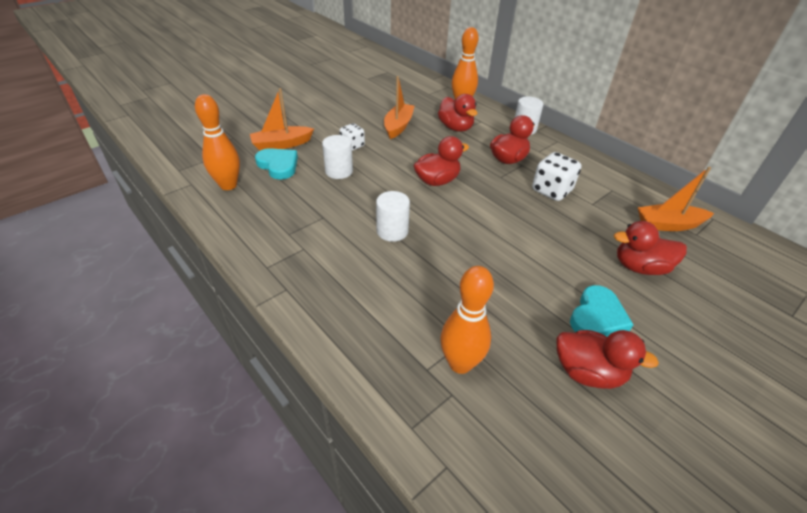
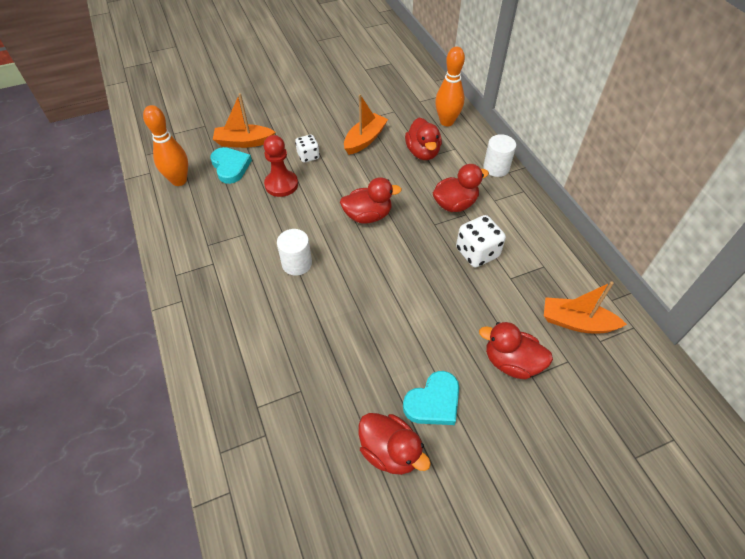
camera: 20 degrees right, 10 degrees up
(339, 171) = (281, 184): white cylinder -> red pawn
(460, 363) = (286, 410): orange bowling pin -> none

